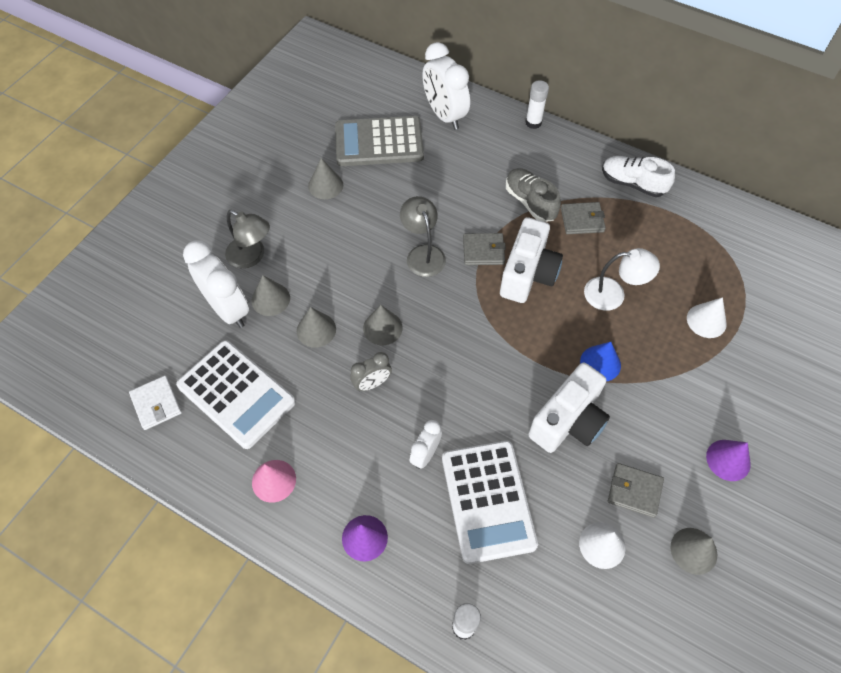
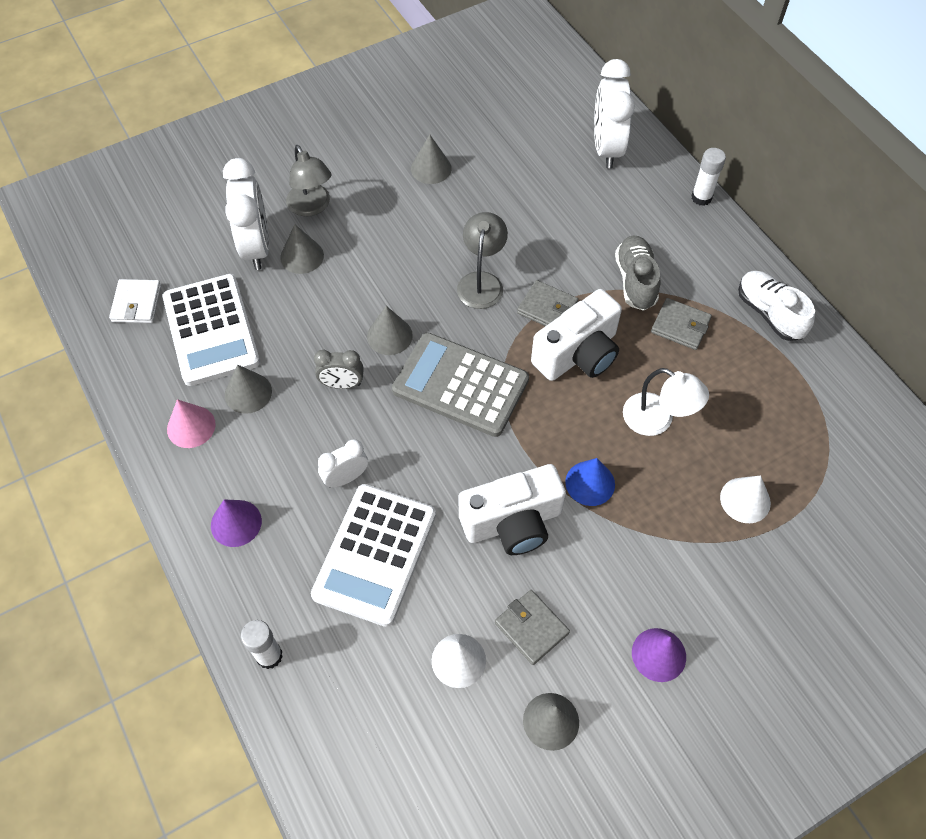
camera: 30 degrees right, 0 degrees up
(316, 330) = (324, 306): grey cone -> grey cone (248, 393)
(379, 142) = (516, 148): grey calculator -> grey calculator (460, 385)

